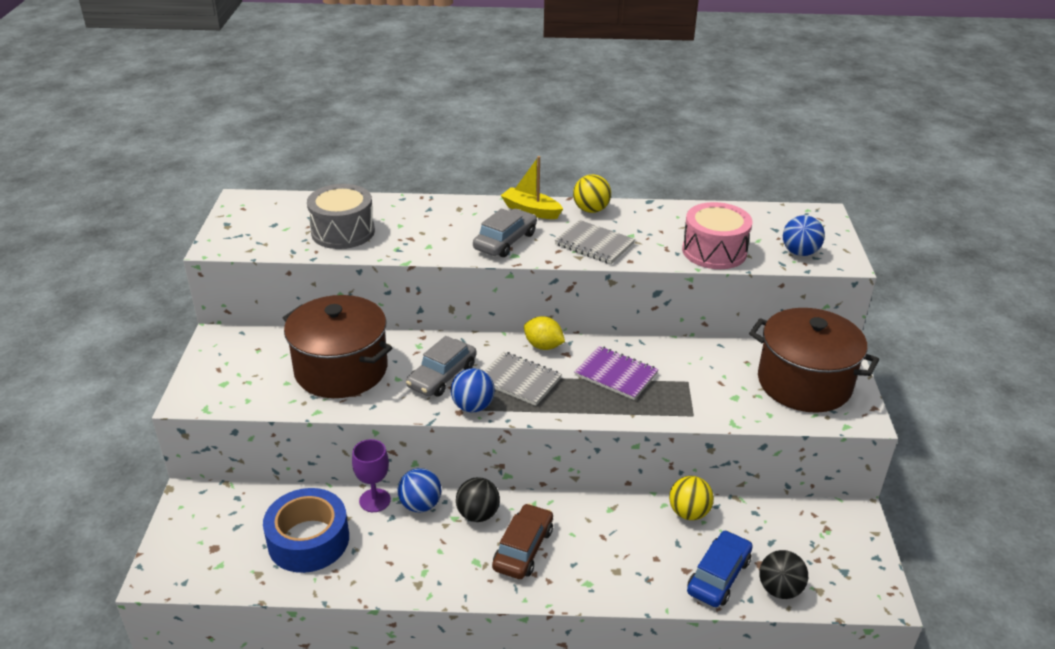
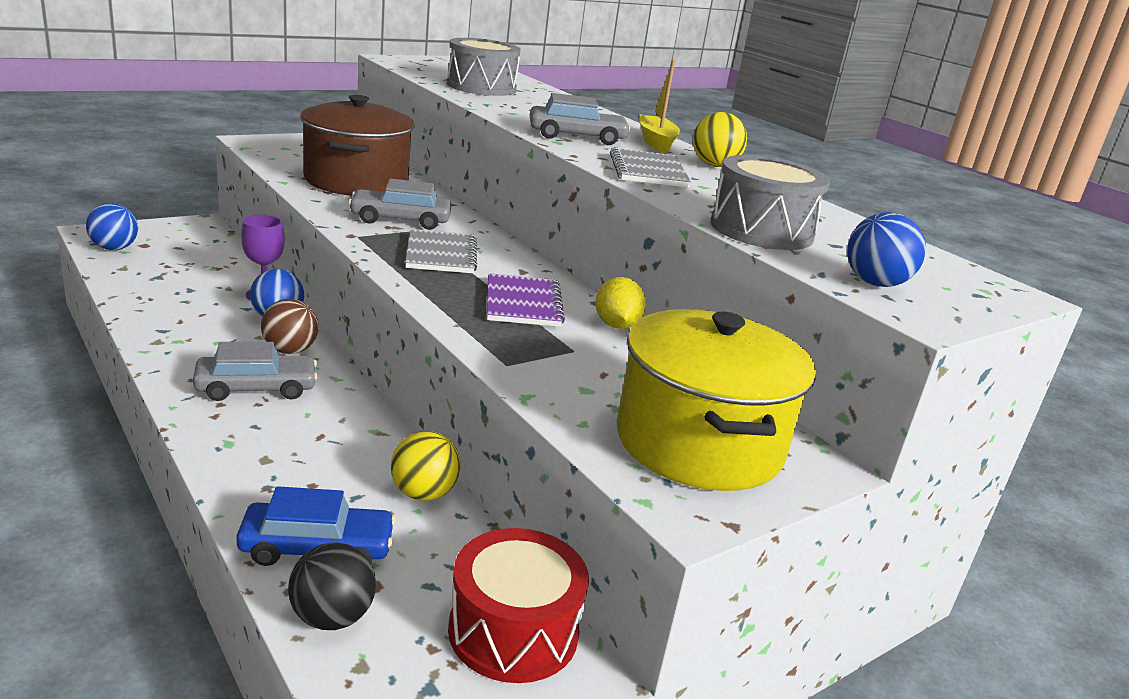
camera: 50 degrees right, 10 degrees down
(308, 540) = (183, 278): blue tape -> none
(473, 406) = (367, 240): blue ball -> blue ball (114, 248)
(478, 514) = (290, 350): black ball -> brown ball
(523, 549) = (256, 388): brown car -> grey car
(543, 346) = (519, 257): yellow lemon -> yellow lemon (616, 325)
(714, 251) = (761, 230): pink drum -> grey drum
(804, 383) = (699, 443): brown pot -> yellow pot
(818, 525) = (513, 631): none -> red drum

